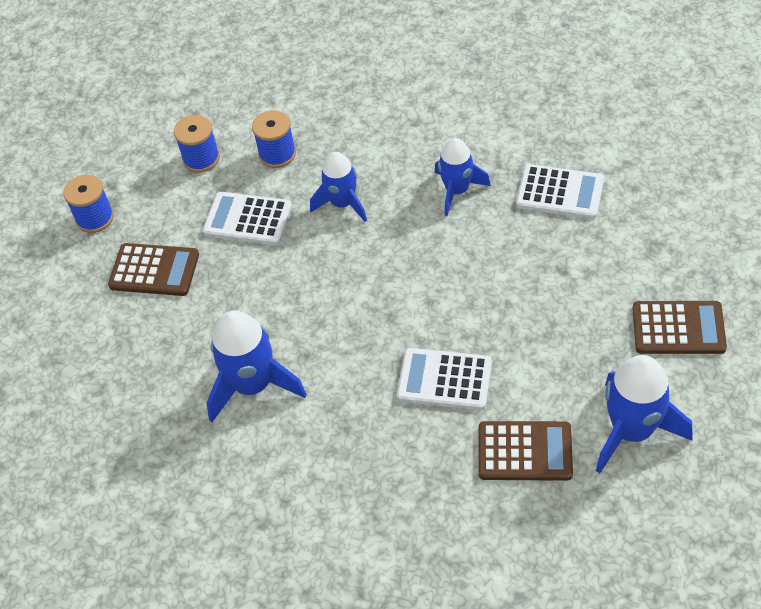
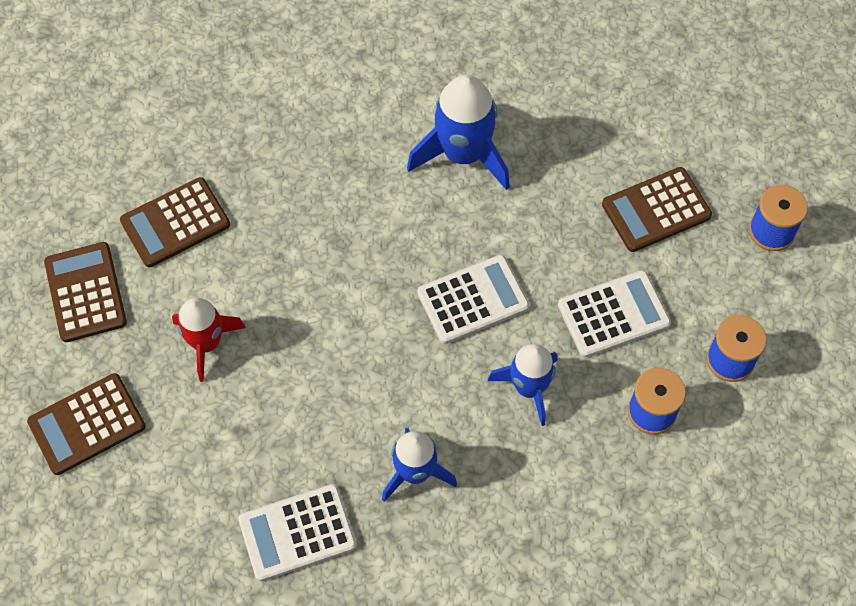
camera: 140 degrees right, 10 degrees up
(444, 380) = (289, 250): white calculator -> white calculator (473, 300)
(552, 342) = (207, 343): none -> red rocket
(632, 431) = (86, 292): blue rocket -> brown calculator

